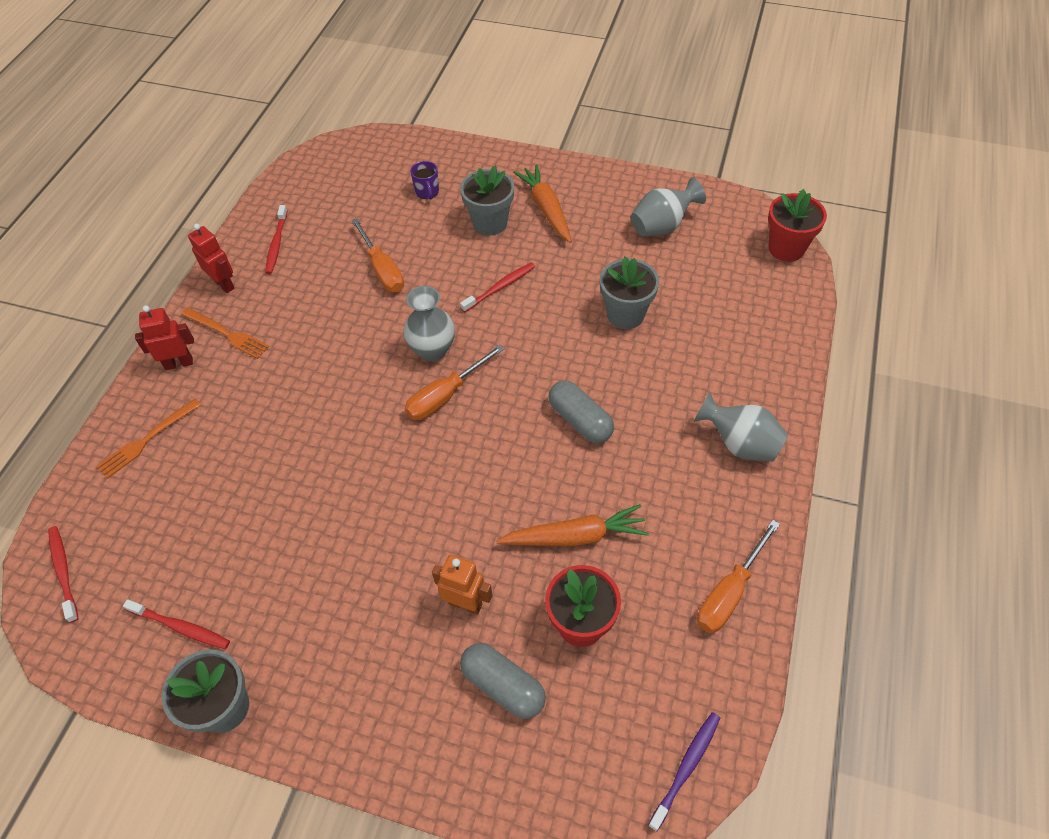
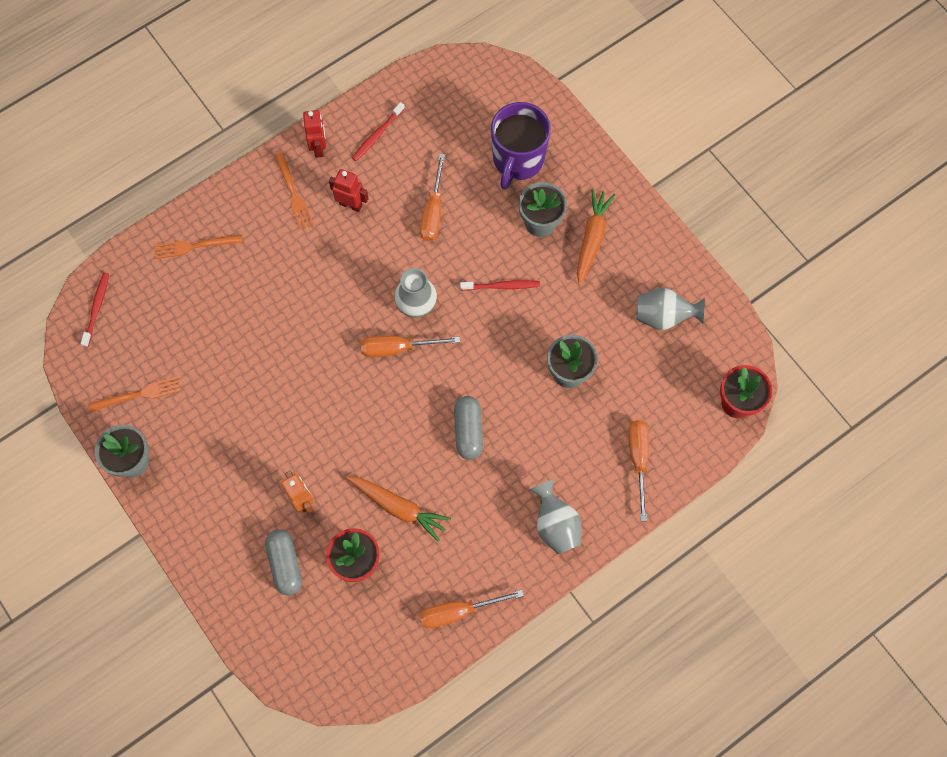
camera: 35 degrees right, 15 degrees up
(179, 363) = (249, 197): red robot -> red robot (351, 205)
(181, 627) = (139, 394): red toothbrush -> orange fork
(427, 192) = (517, 160): purple mug -> purple mug, size x2.36
(686, 767) = (346, 684): purple toothbrush -> none
(755, 342) = (638, 460): none -> orange screwdriver

